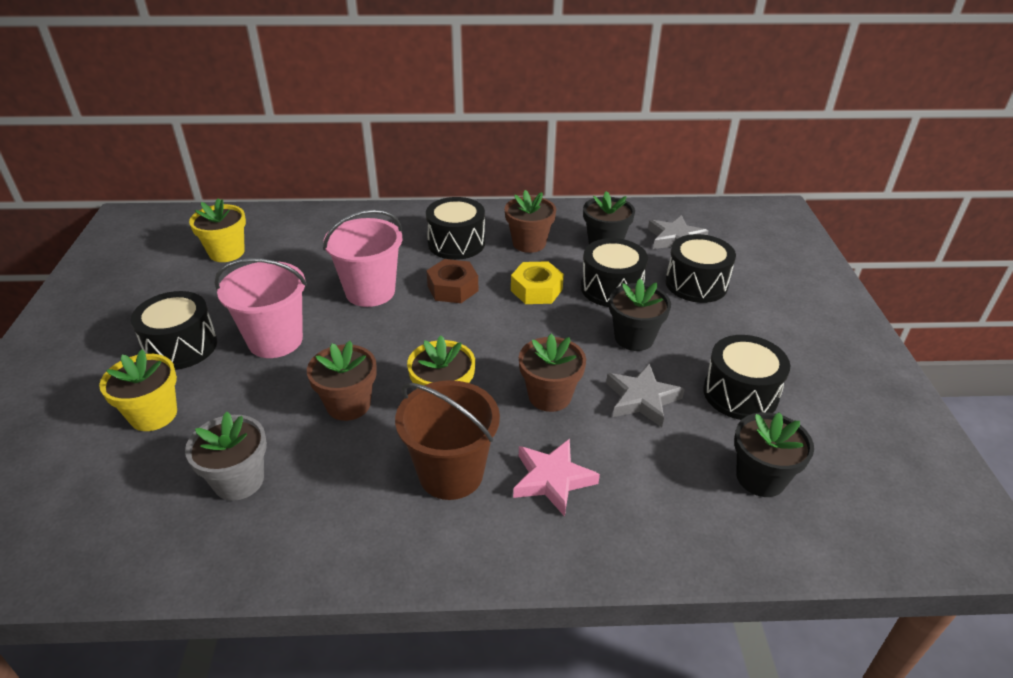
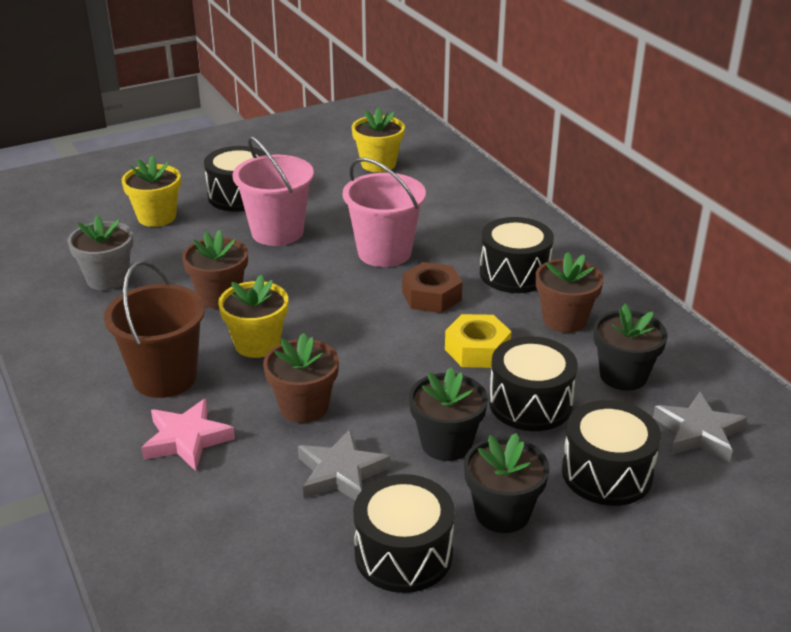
camera: 65 degrees right, 5 degrees down
(760, 478) = (265, 595): black flower pot -> black flower pot (502, 513)

